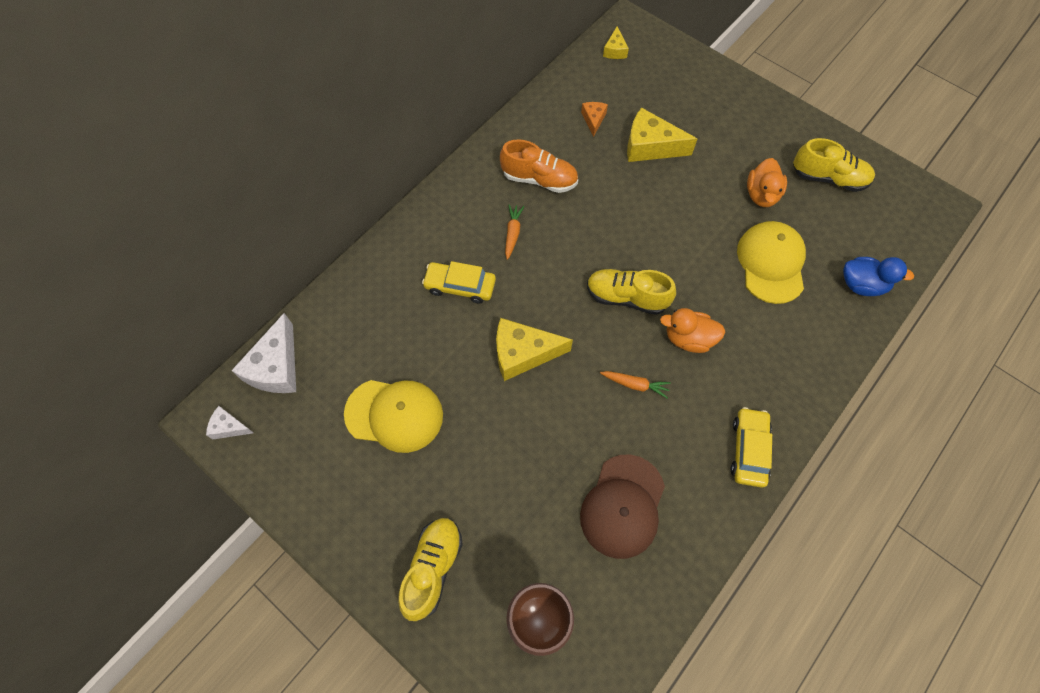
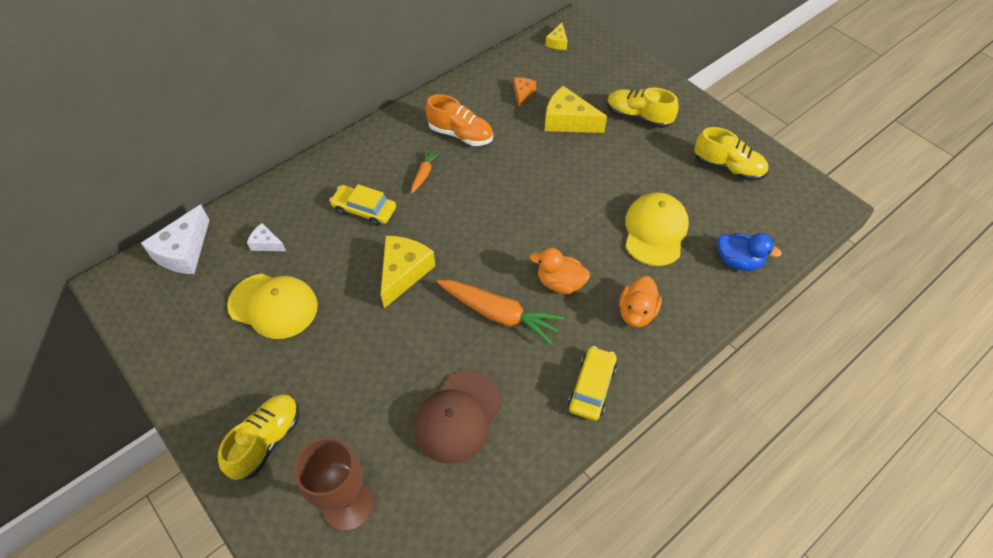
camera: 10 degrees right, 10 degrees down
(229, 427) = (127, 293): white cheese -> white cheese (266, 243)
(523, 353) = (404, 273): yellow cheese -> yellow cheese turned 105 degrees clockwise
(626, 297) = (512, 240): yellow shoe -> yellow shoe (638, 117)
(635, 384) = (499, 314): orange carrot -> orange carrot, size x2.00
(761, 195) = (660, 173): orange duck -> orange duck (636, 312)

